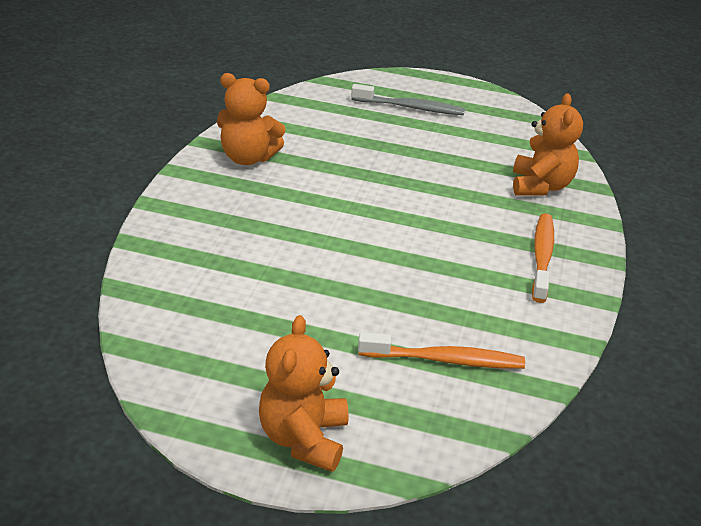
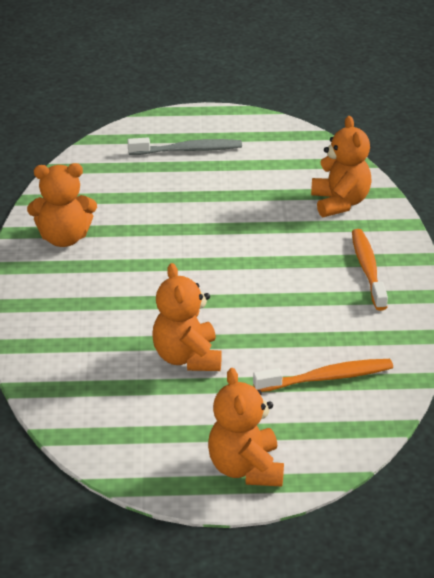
camera: 15 degrees left, 0 degrees up
(304, 300) = (187, 358): none -> orange teddy bear

